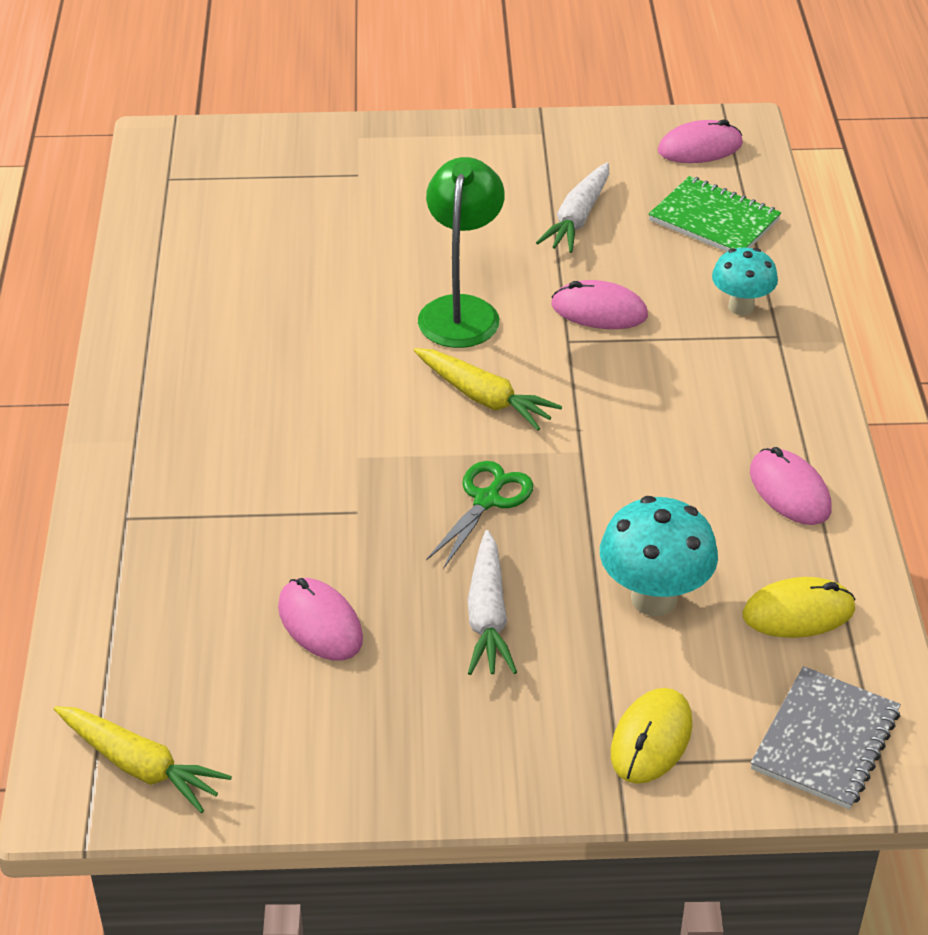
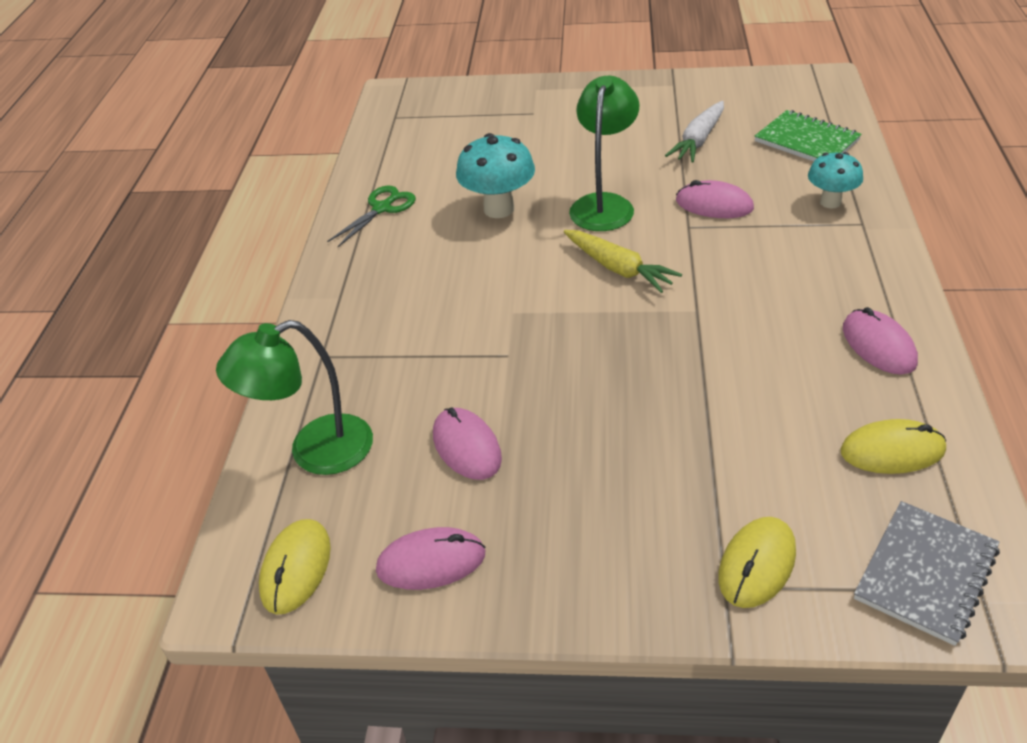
camera: 10 degrees right, 0 degrees up
(139, 635) = (315, 452): none -> green lamp
(141, 766) = (296, 568): yellow carrot -> yellow mouse
(487, 500) = (616, 348): green scissors -> green scissors (382, 208)
(488, 616) = (611, 445): white carrot -> none
(654, 598) = (759, 434): turquoise mushroom -> turquoise mushroom (499, 209)
(700, 147) = (794, 92): pink mouse -> pink mouse (431, 562)

